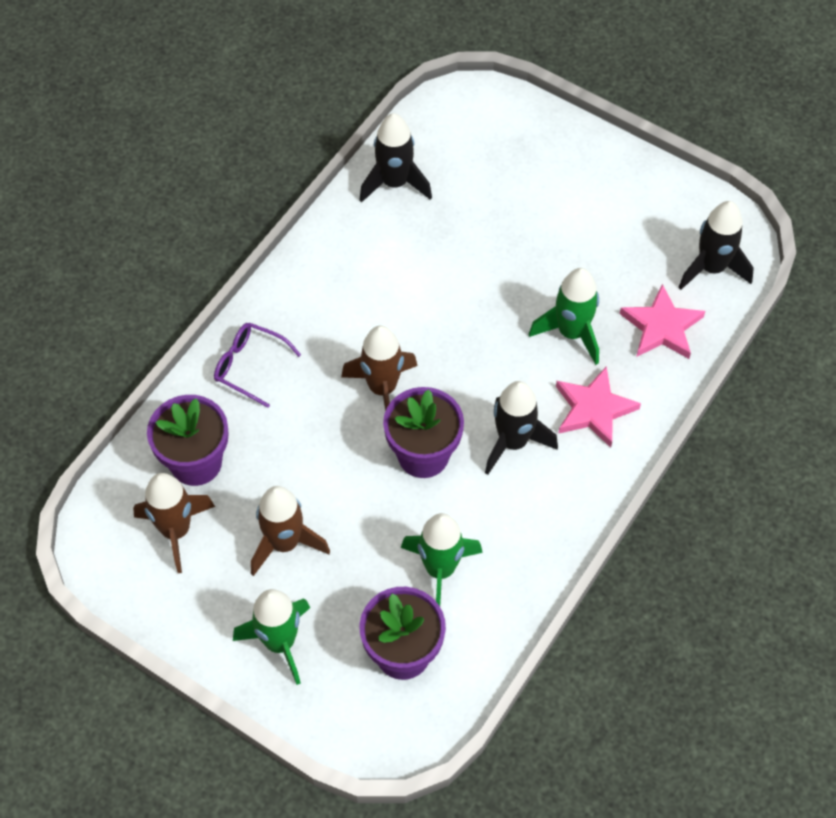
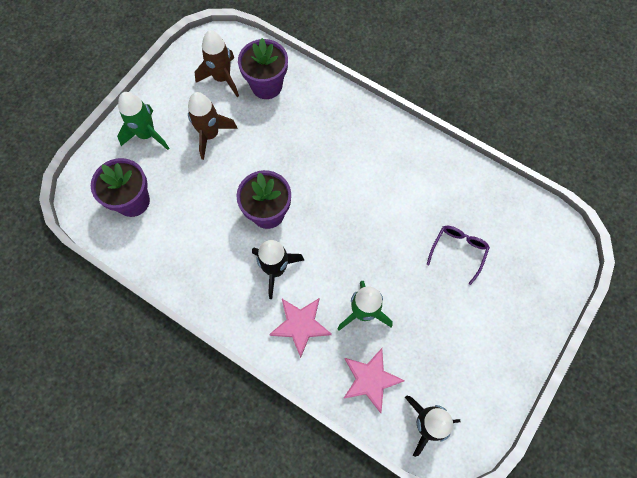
camera: 90 degrees right, 10 degrees up
(249, 366) = (333, 111): purple glasses -> purple glasses (458, 251)
(382, 388) = (317, 188): brown rocket -> none
(395, 183) = (484, 194): black rocket -> none
(440, 569) = (186, 222): green rocket -> none

